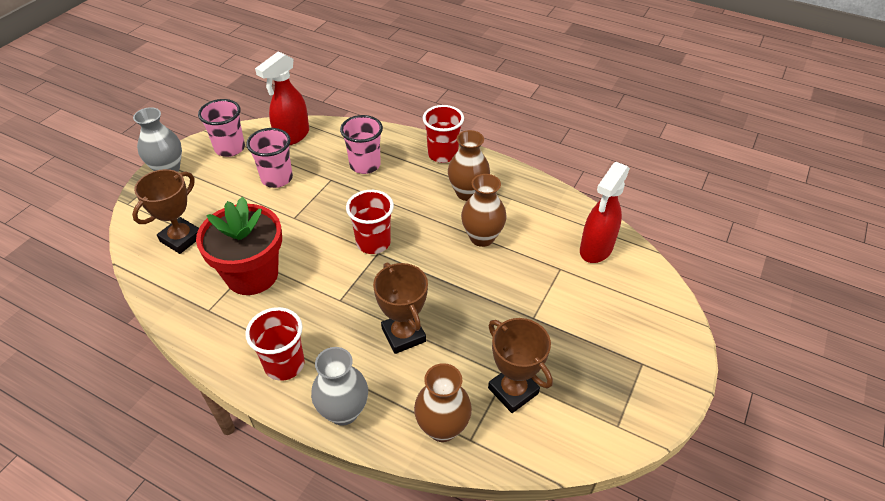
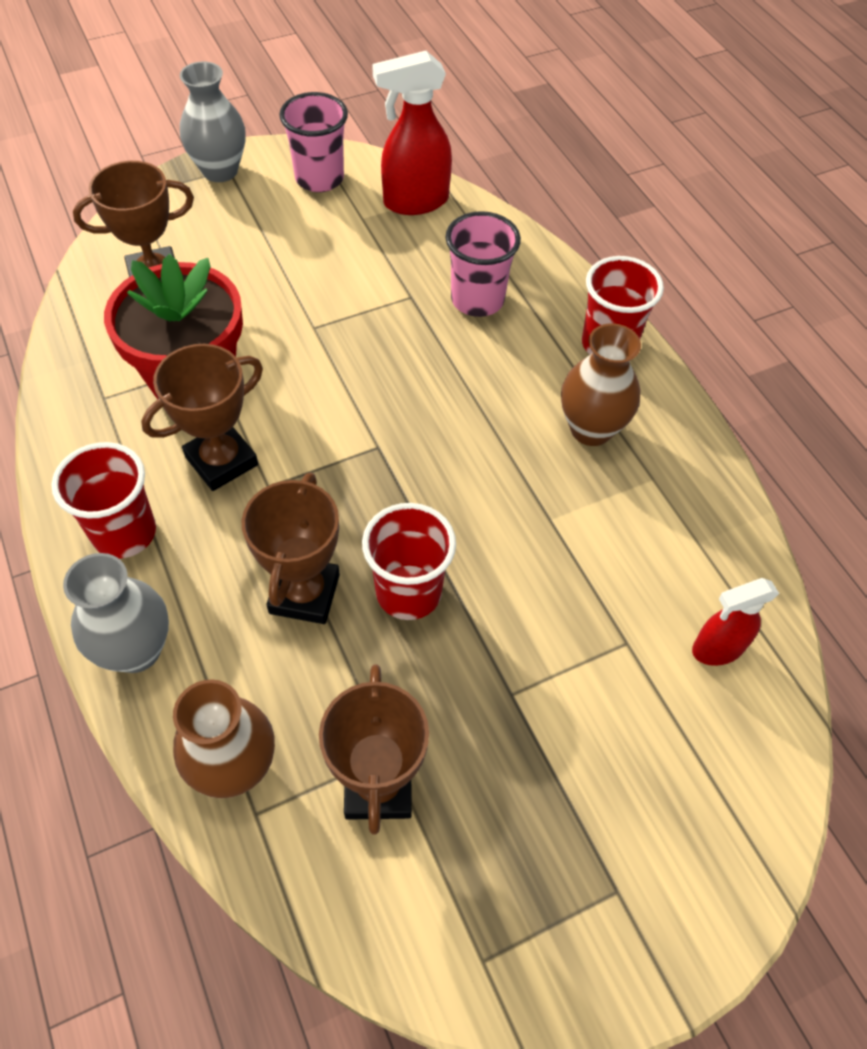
camera: 35 degrees right, 10 degrees up
(277, 178) = (341, 256): pink cup -> none
(304, 302) = (221, 461): none -> brown trophy
(373, 243) = (385, 428): red cup -> red cup (408, 592)
(482, 237) = (548, 515): brown vase -> none
(595, 249) = (716, 649): red spray bottle -> red spray bottle, size x0.63

